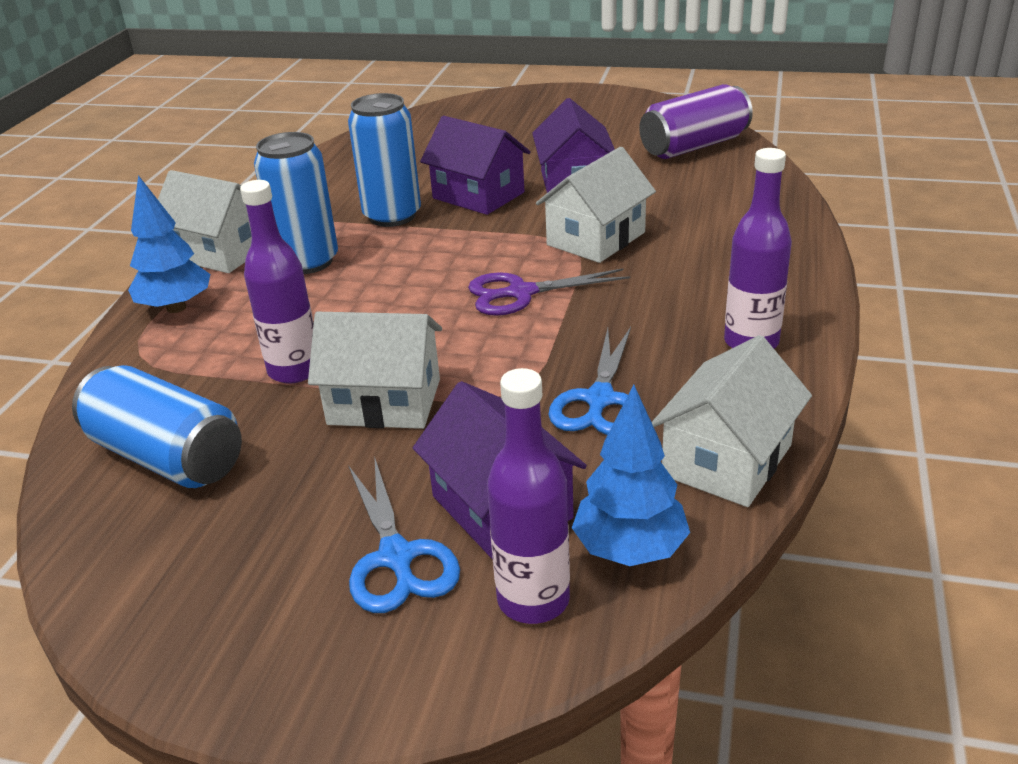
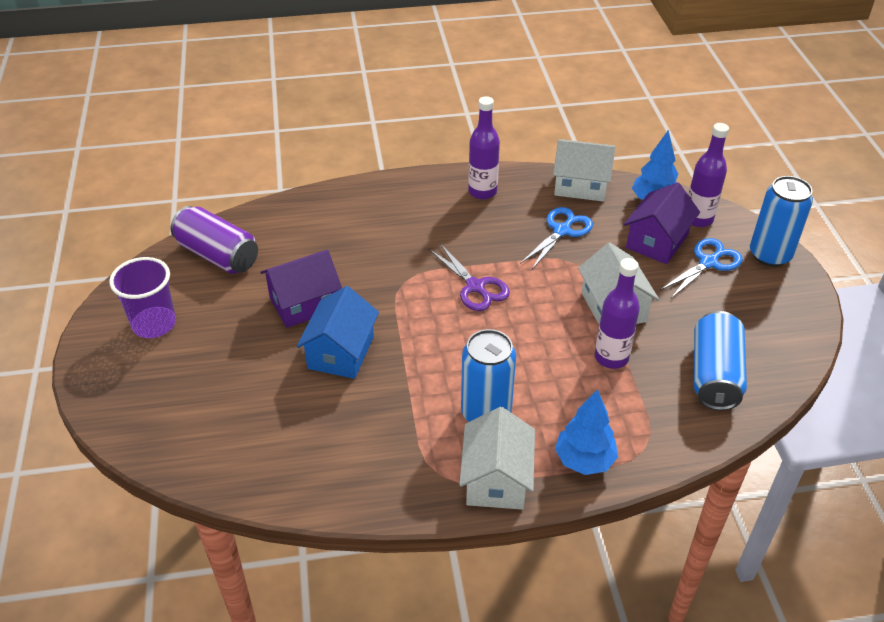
camera: 115 degrees left, 10 degrees up
(392, 216) = (394, 392): blue can -> blue can (770, 255)
(478, 195) = (341, 352): purple house -> blue house
(596, 239) = (390, 271): white house -> none
(598, 116) = (154, 324): none -> purple cup
(599, 399) = (562, 231): blue scissors -> blue scissors turned 45 degrees counterclockwise

